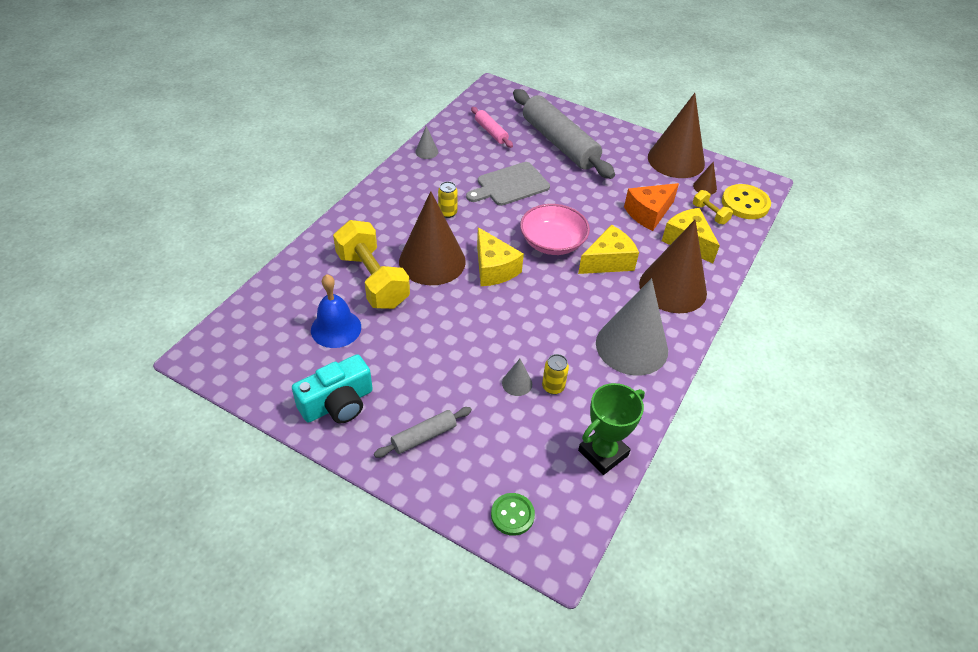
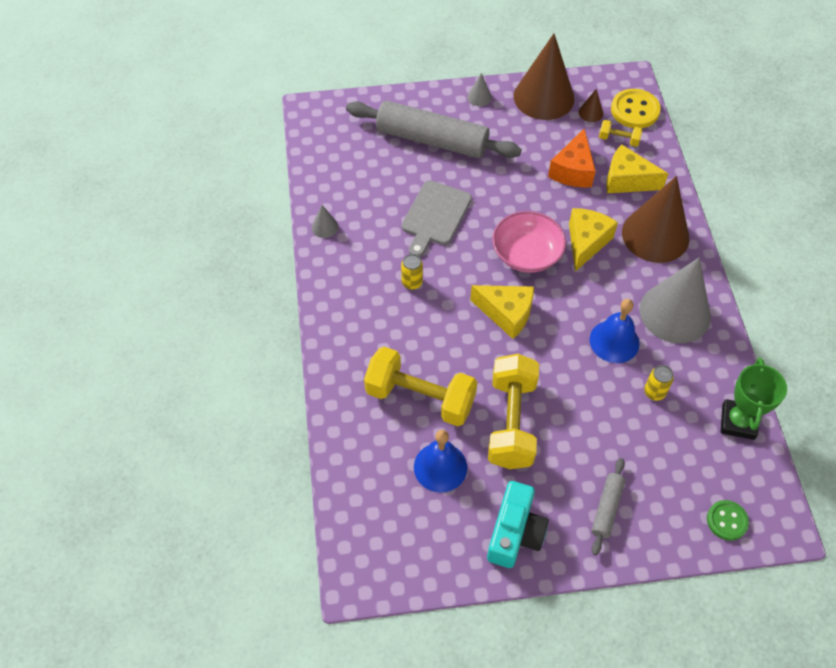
camera: 35 degrees left, 10 degrees up
(418, 334) = (511, 422): none -> yellow dumbbell
(432, 261) = (450, 342): brown cone -> none
(491, 132) = (360, 165): pink rolling pin -> none
(517, 383) = (626, 409): grey cone -> grey cone (479, 97)
(558, 334) = (614, 341): none -> blue bell

